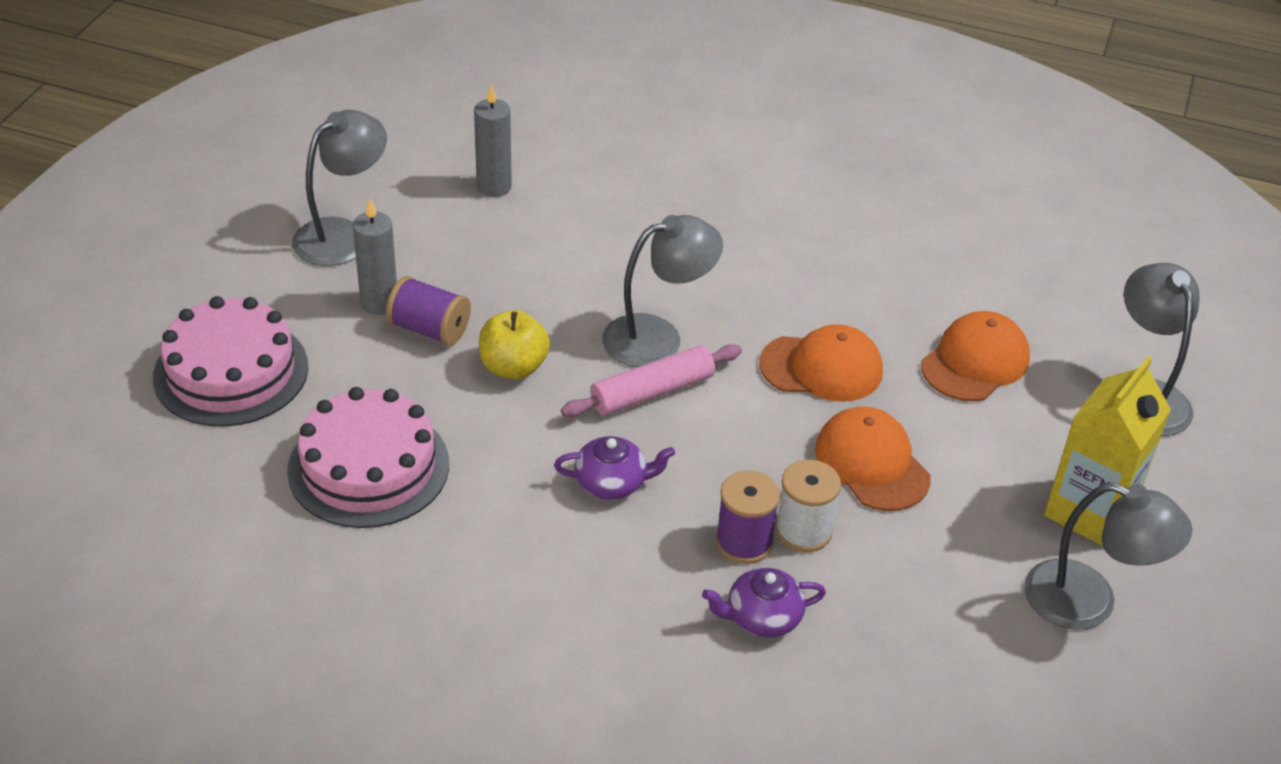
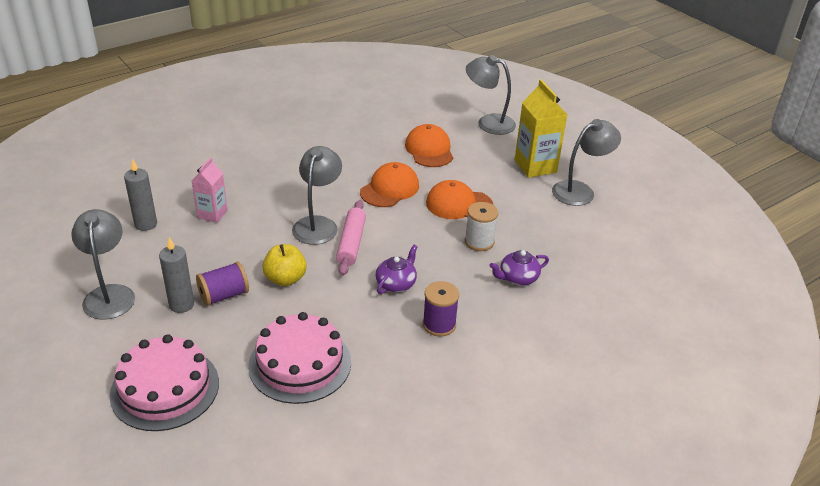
camera: 55 degrees left, 5 degrees down
(573, 230) = (212, 214): none -> pink carton
(744, 542) = (470, 261): purple spool -> purple spool (439, 325)
(762, 617) = (517, 278): purple teapot -> purple teapot turned 45 degrees clockwise

